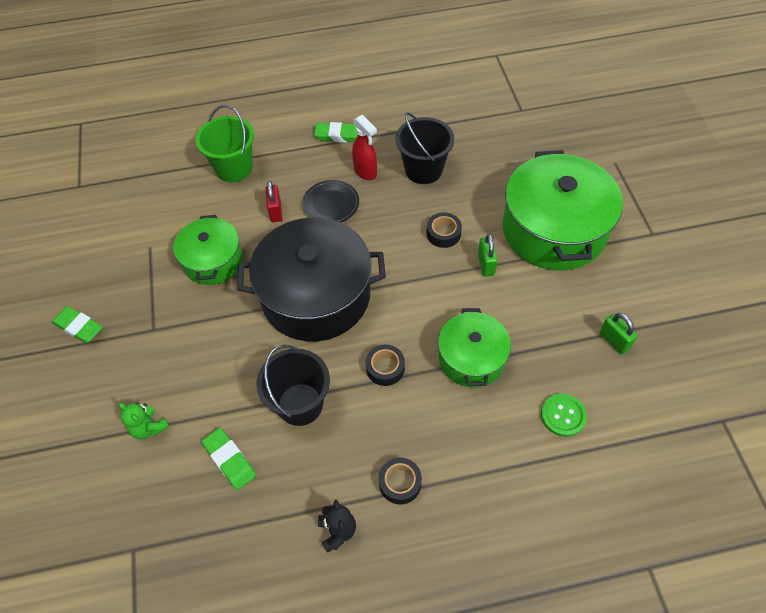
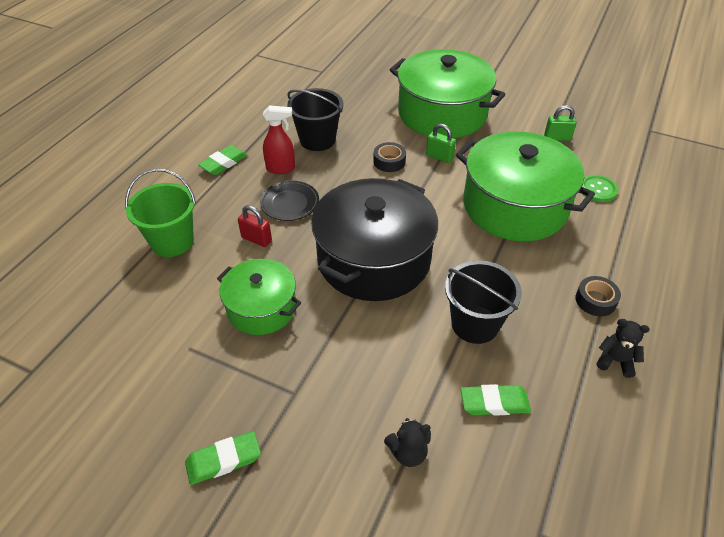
camera: 55 degrees left, 10 degrees down
(149, 427) = (408, 453): green teddy bear -> black teddy bear
(385, 368) = (483, 255): black tape -> none
(471, 358) = (515, 206): green pot -> green pot, size x1.75

